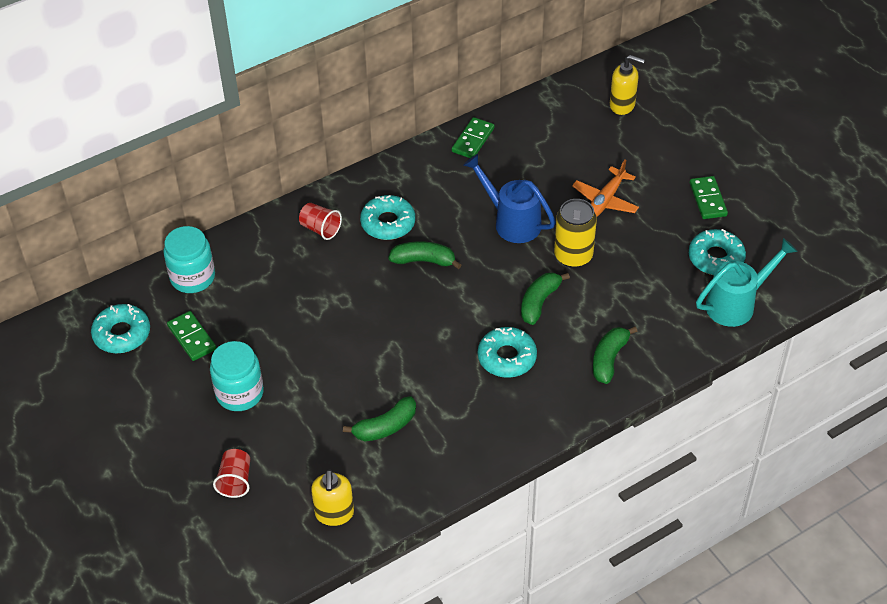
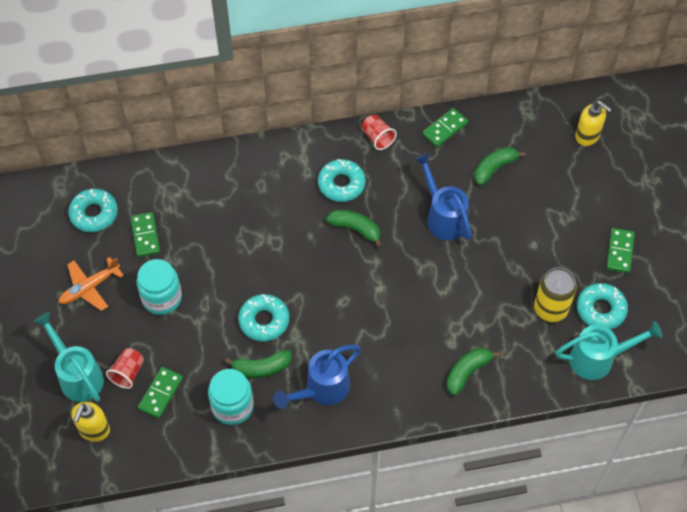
camera: 20 degrees right, 10 degrees up
(178, 502) = (78, 376): none -> turquoise watering can
(192, 277) = (167, 182): turquoise jar -> turquoise jar (232, 406)
(283, 489) = (161, 393): none -> green domino
(320, 229) = (285, 171): red cup -> red cup (377, 138)
(334, 514) = (190, 429): yellow soap dispenser -> yellow soap dispenser (94, 430)
(462, 426) = (322, 389): none -> blue watering can
(507, 357) = (384, 341): turquoise donut -> turquoise donut (264, 321)
(539, 302) = (433, 300): green banana -> green banana (494, 168)
(573, 256) = (480, 266): yellow can -> yellow can (550, 309)
(605, 200) = (530, 223): orange plane -> orange plane (89, 287)

